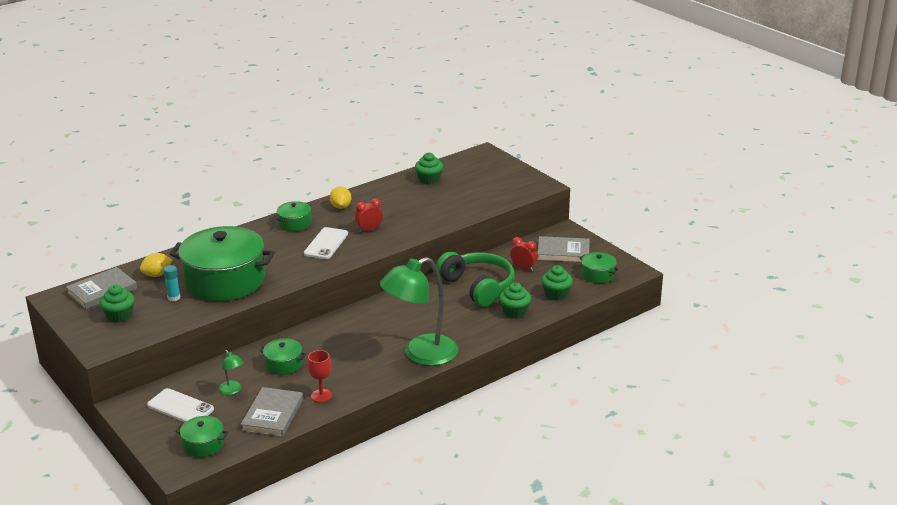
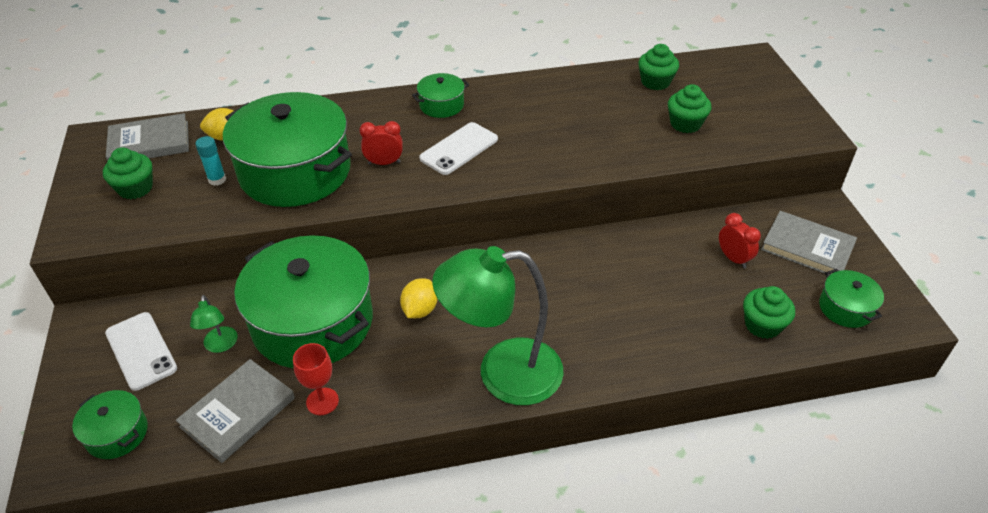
camera: 25 degrees right, 15 degrees up
(283, 364) = (313, 322): green pot -> green pot, size x2.25
(341, 207) = (515, 95): yellow lemon -> yellow lemon (420, 310)
(369, 230) = (529, 142): red clock -> red clock (384, 163)
(478, 287) = (650, 272): green headphones -> none
(514, 312) = (682, 338): green cupcake -> green cupcake (685, 124)

